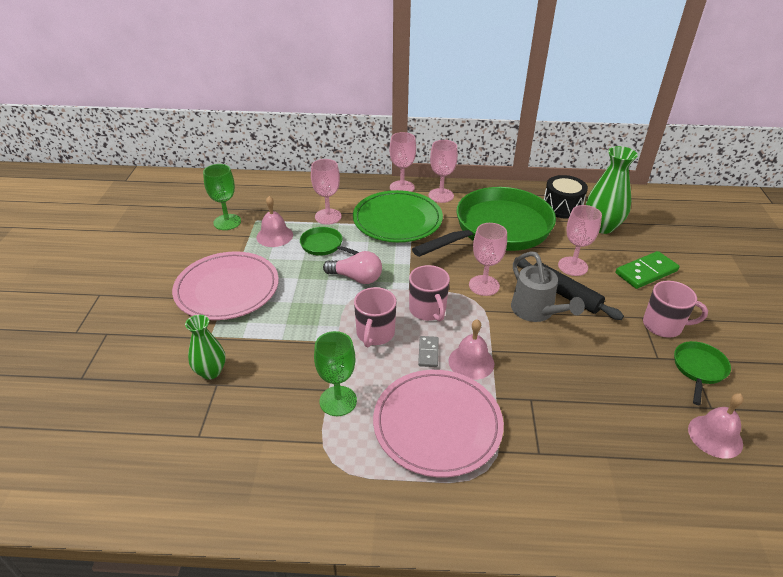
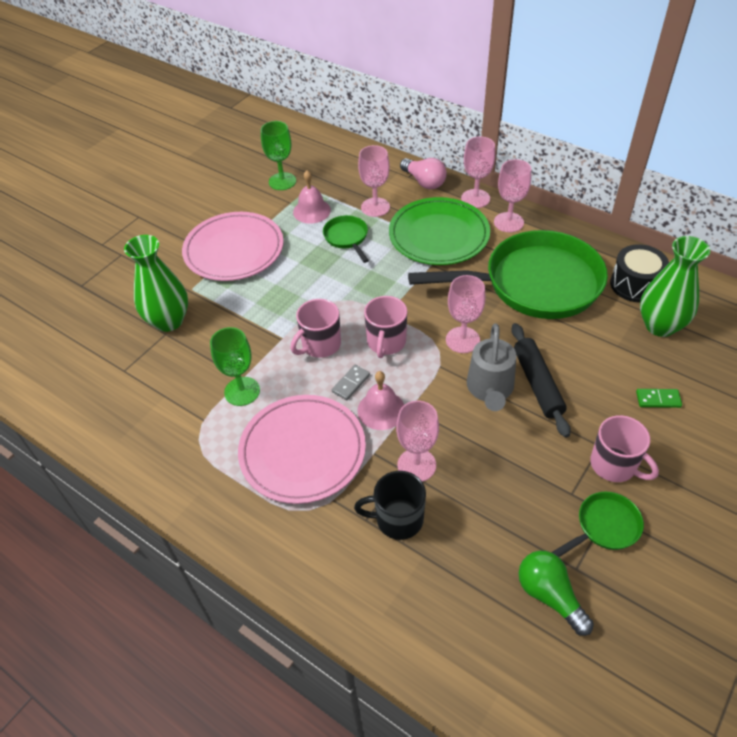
camera: 35 degrees right, 10 degrees up
(211, 372) = (169, 321): green vase -> green vase, size x1.57
(356, 278) = (349, 283): pink light bulb -> pink light bulb (424, 182)
(562, 439) = (398, 519): none -> black mug
(573, 266) = (577, 358): pink goblet -> pink goblet (416, 465)
(646, 272) = (658, 399): green domino -> green domino, size x0.56
(715, 436) = (549, 595): pink bell -> green light bulb

